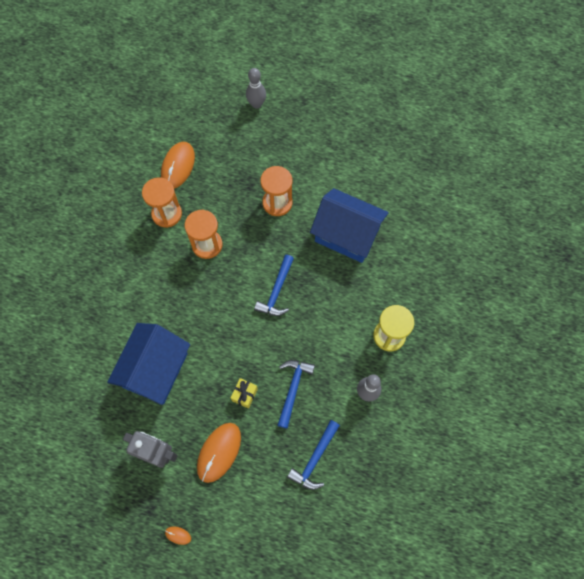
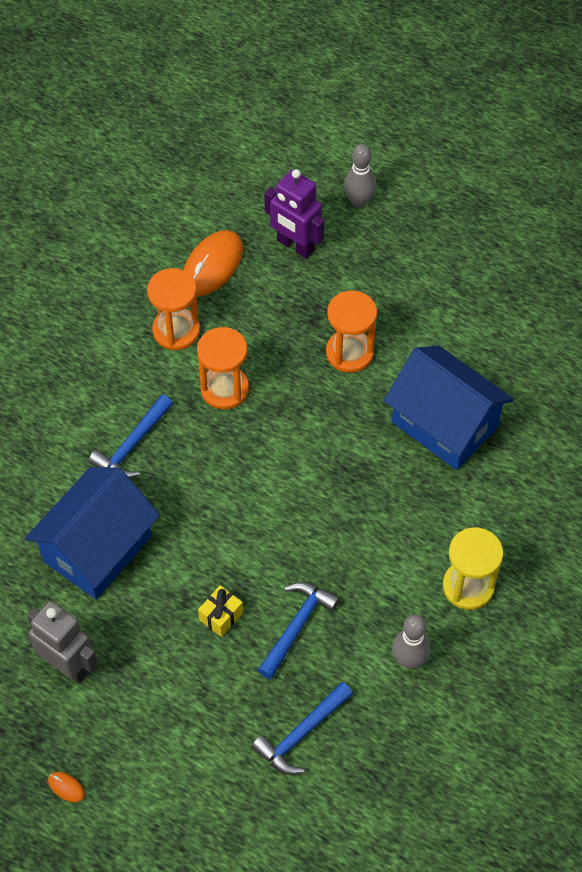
camera: 15 degrees right, 10 degrees down
(219, 452) = (159, 688): orange mouse -> none
(225, 141) = (295, 246): none -> purple robot
(276, 291) = (312, 481): blue hammer -> blue hammer (132, 445)

